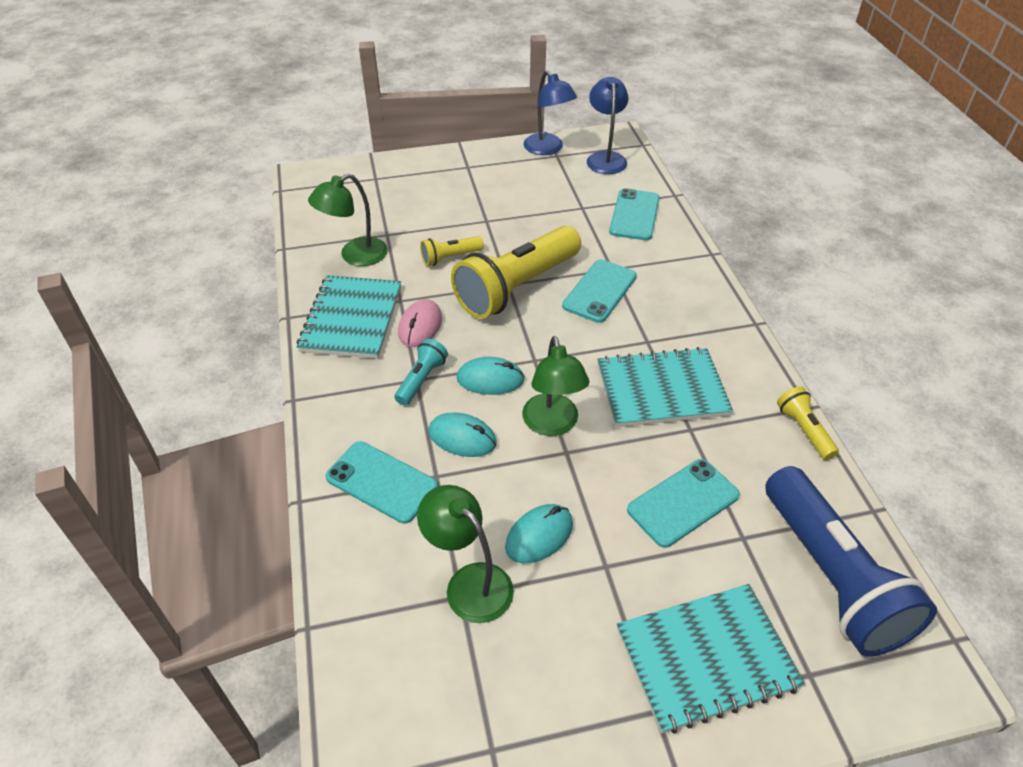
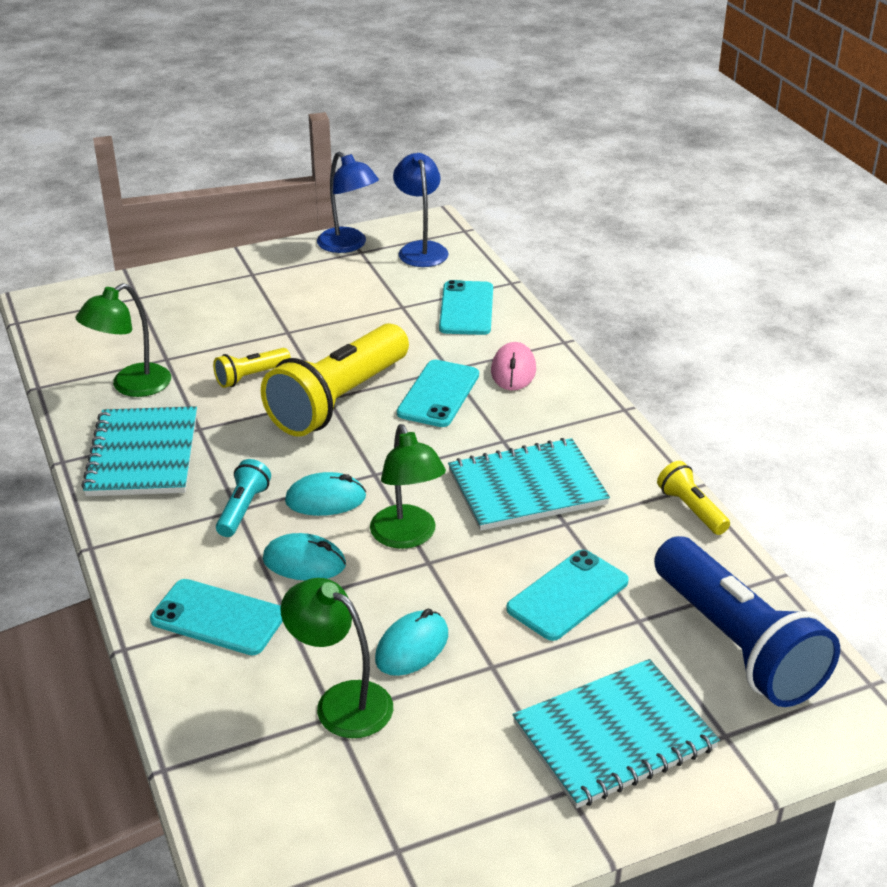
camera: 10 degrees left, 10 degrees down
(420, 326) = (229, 453): pink mouse -> pink mouse (513, 371)

